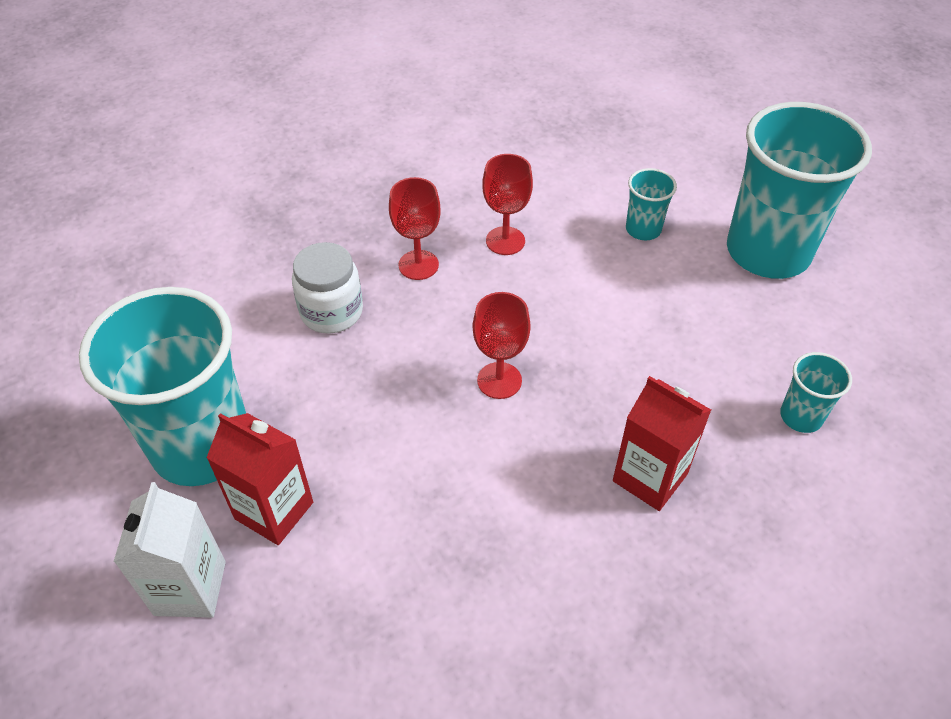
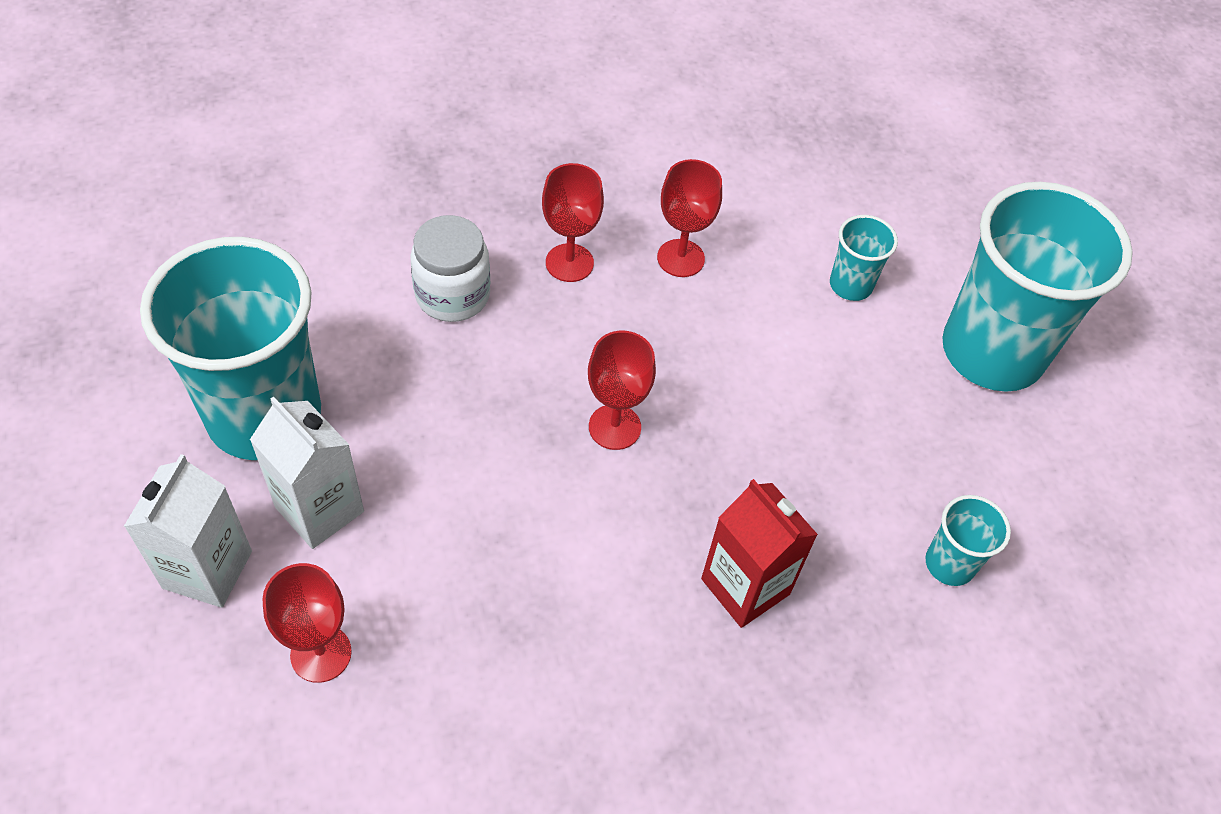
camera: 10 degrees right, 5 degrees up
(274, 510) = (319, 509): red carton -> white carton
(313, 632) = (321, 653): none -> red goblet

